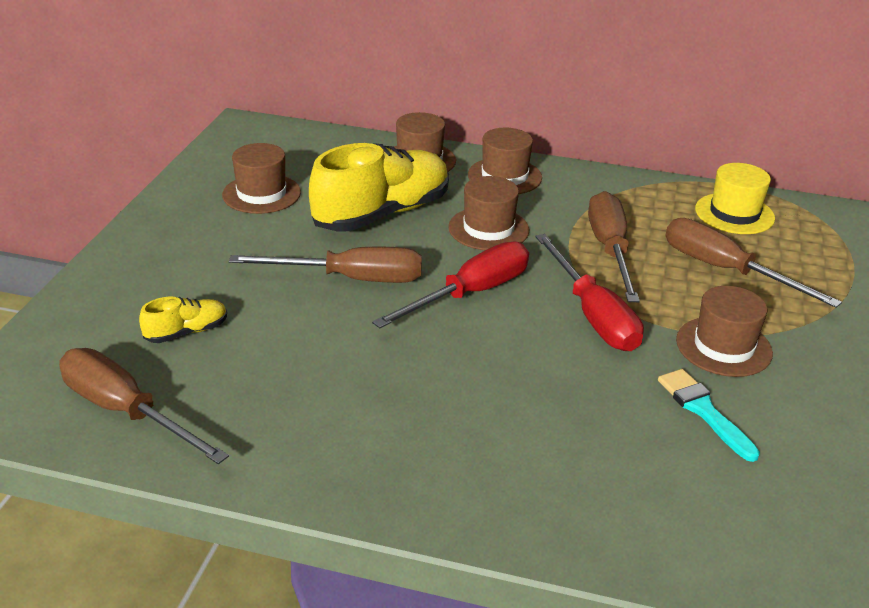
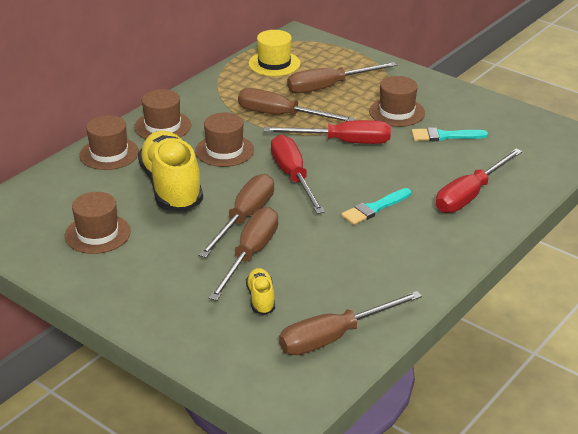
camera: 65 degrees left, 0 degrees up
(274, 302) = (250, 255): none -> brown screwdriver
(445, 381) = (374, 208): none -> turquoise brush
(554, 475) = (470, 195): none -> red screwdriver

